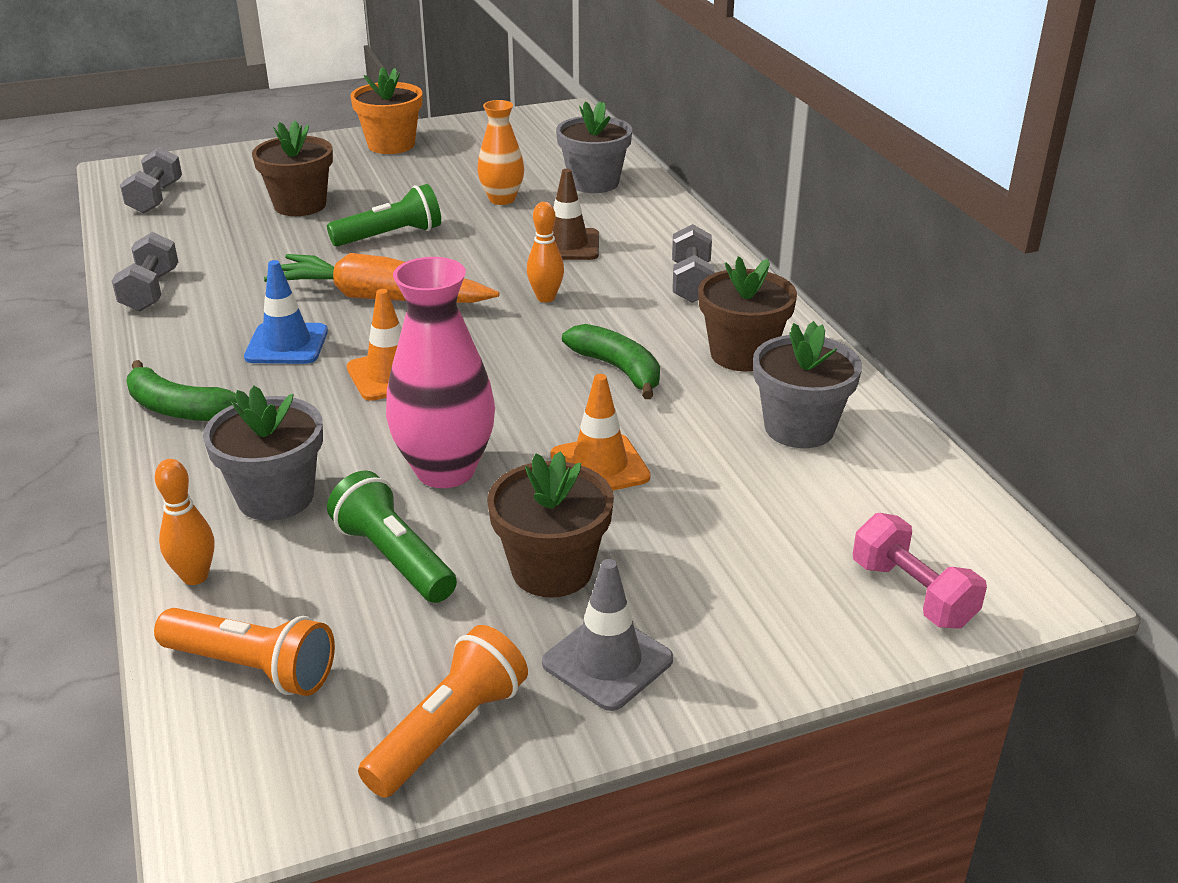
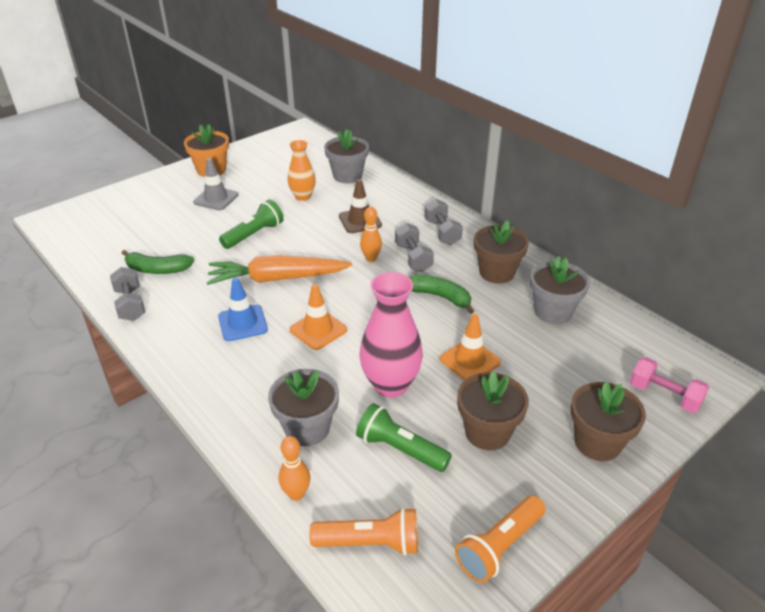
camera: 20 degrees left, 5 degrees up
(155, 198) = (86, 235): grey dumbbell -> grey dumbbell (413, 258)
(178, 409) = (207, 383): green banana -> green banana (157, 269)
(300, 205) = (184, 223): brown flower pot -> brown flower pot (597, 442)
(448, 730) = (499, 547): orange flashlight -> orange flashlight turned 150 degrees counterclockwise
(607, 661) = (550, 479): grey traffic cone -> grey traffic cone (216, 198)

